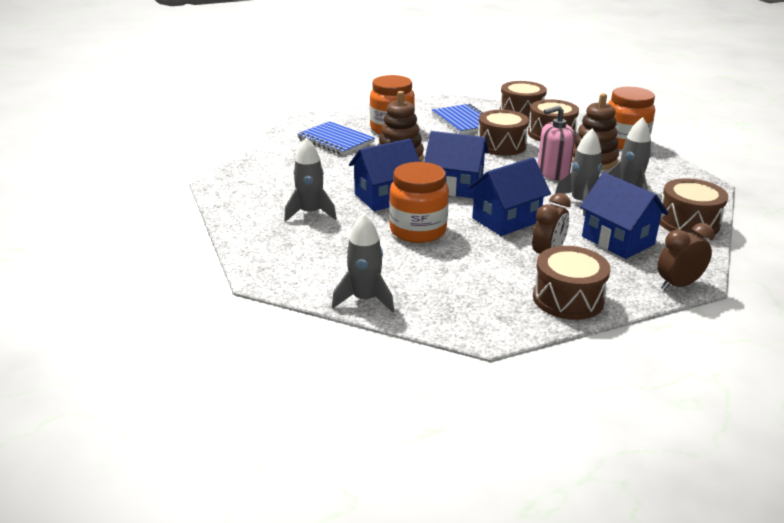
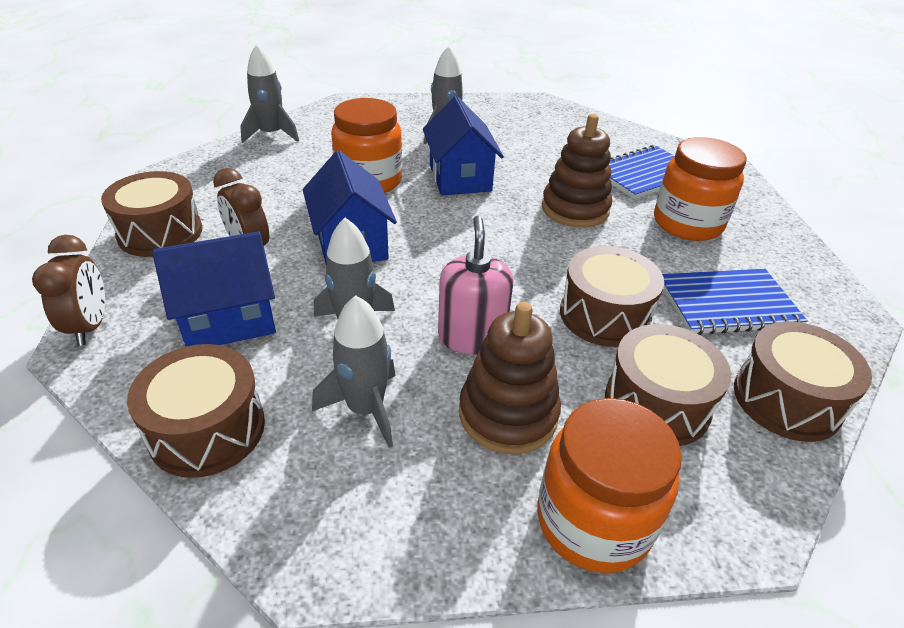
camera: 105 degrees right, 10 degrees up
(455, 186) = (466, 230): blue house -> none

